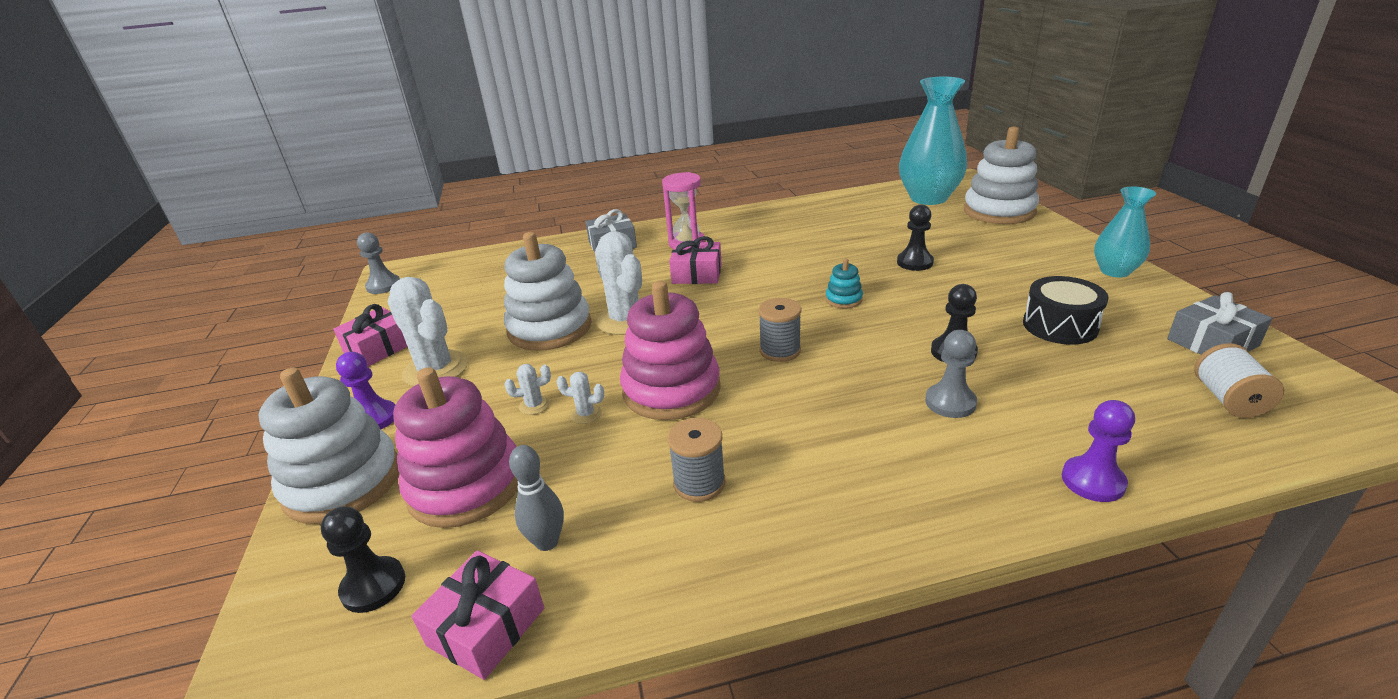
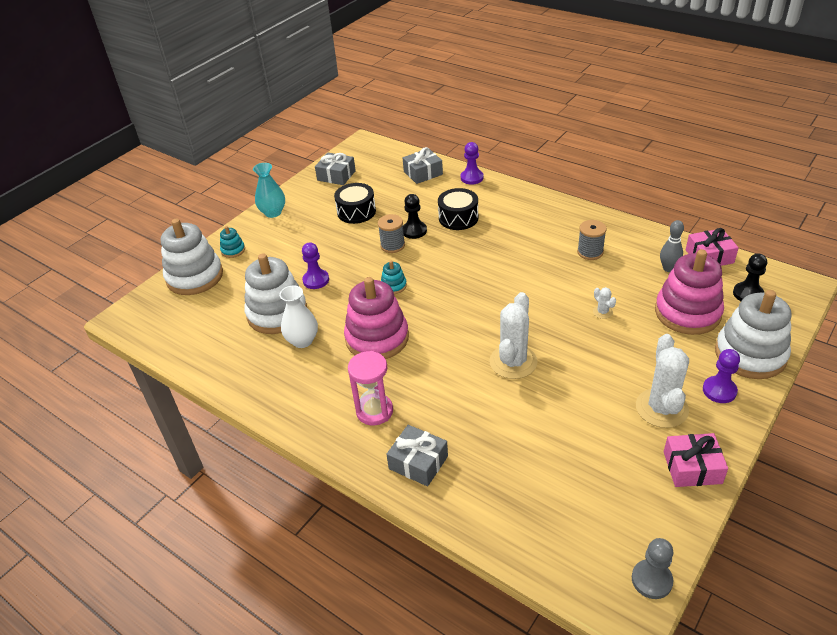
camera: 130 degrees left, 10 degrees up
(534, 405) = (623, 335): white cactus -> none
(550, 328) = (563, 391): white stacking toy -> white stacking toy (277, 313)
(671, 390) = (549, 297): pink stacking toy -> pink stacking toy (377, 338)
(697, 274) = (420, 369): pink gift -> none
(780, 351) = (473, 281): grey spool -> grey spool (392, 245)
(820, 236) = (302, 341): none -> white vase
(914, 262) = (316, 280): black pawn -> purple pawn
(928, 198) = (181, 319): turquoise vase -> none
(950, 402) = (458, 218): grey pawn -> black drum
(1035, 235) = (233, 250): none -> turquoise stacking toy
(1161, 431) = (423, 173): none -> grey gift
(1228, 399) = (384, 165): white spool -> none

